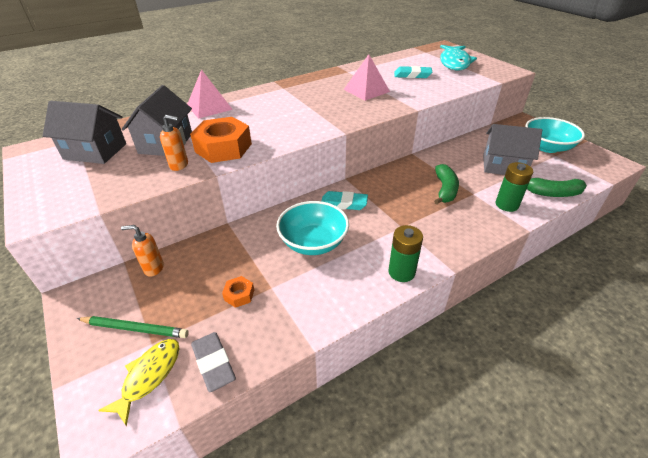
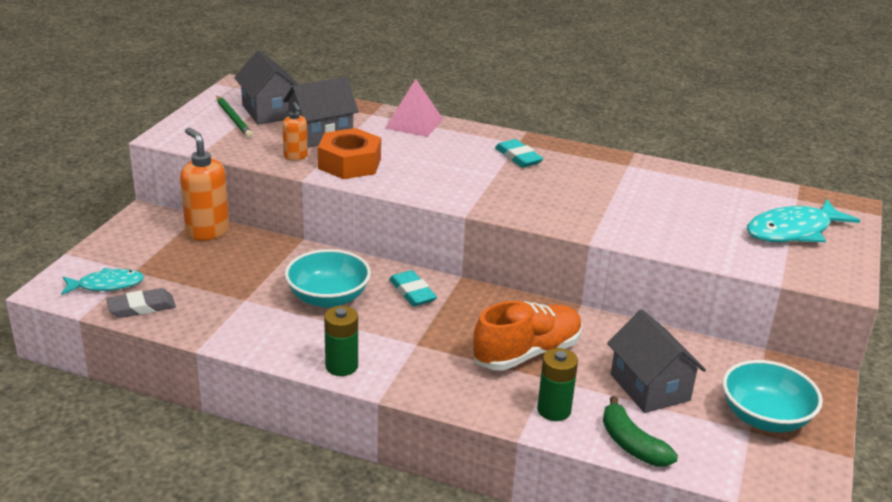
camera: 50 degrees right, 10 degrees down
(135, 328) = (140, 256): green pencil -> green pencil (233, 119)
(149, 376) = (107, 285): yellow fish -> turquoise fish
(153, 268) = (207, 231): orange soap dispenser -> orange soap dispenser, size x1.80
(213, 363) = (141, 307): grey eraser -> grey eraser turned 45 degrees clockwise
(239, 295) = (220, 287): orange nut -> none
(366, 90) = (591, 194): pink pyramid -> none
(412, 75) = (691, 211): turquoise eraser -> turquoise eraser (518, 157)
(445, 190) = (527, 353): green banana -> orange shoe

